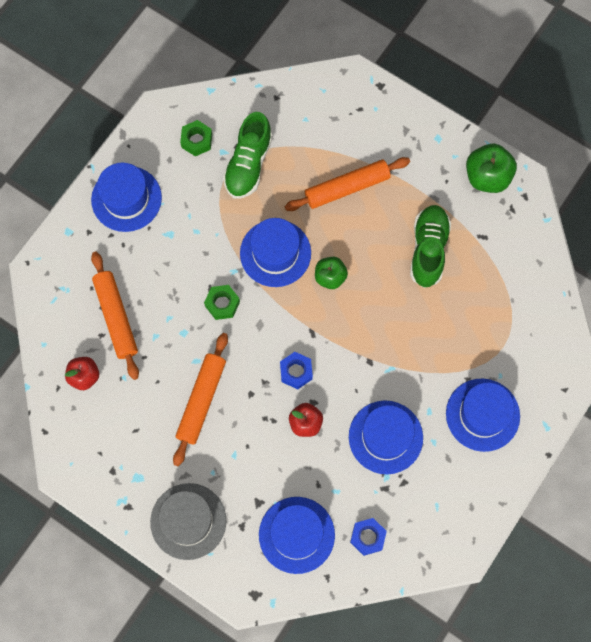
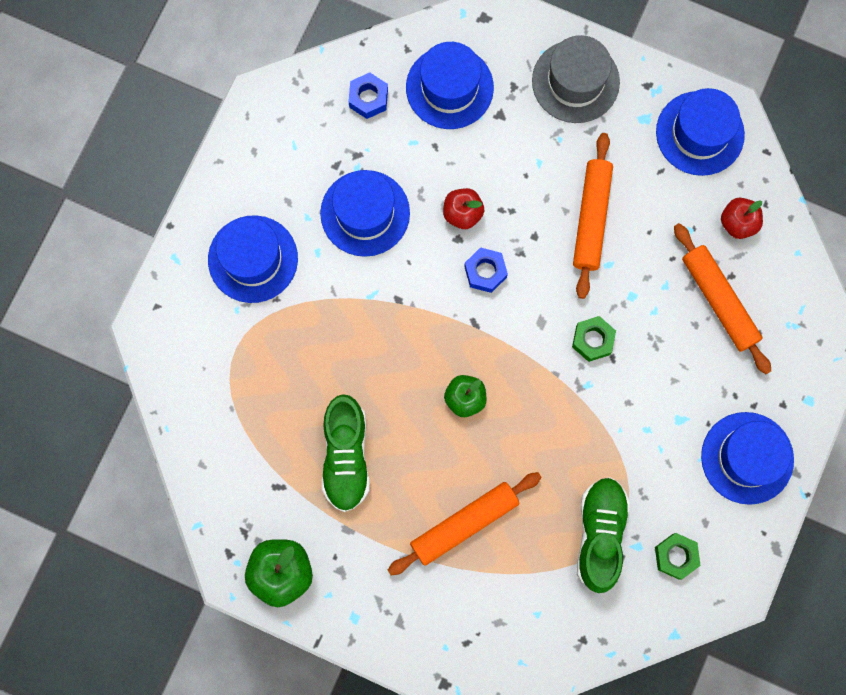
camera: 170 degrees right, 5 degrees up
(275, 253) = (540, 418): blue hat -> blue hat (700, 133)

